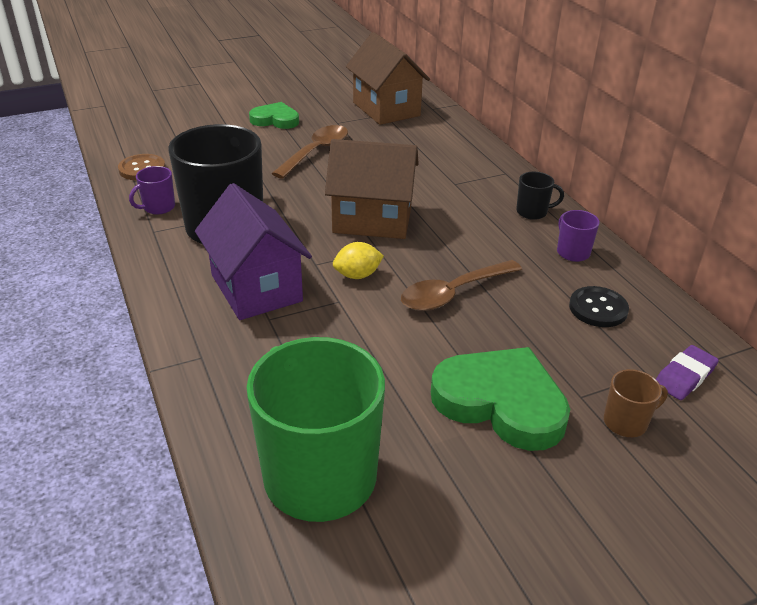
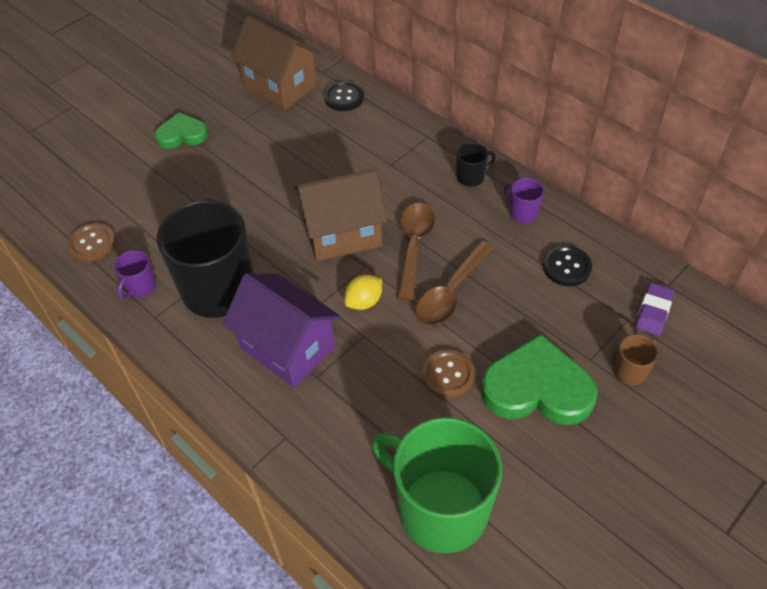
camera: 20 degrees left, 15 degrees up
(316, 152) = (246, 166): brown spoon -> brown spoon (414, 246)
(406, 359) = (448, 375): none -> brown button
(441, 129) = (344, 97): none -> black button

